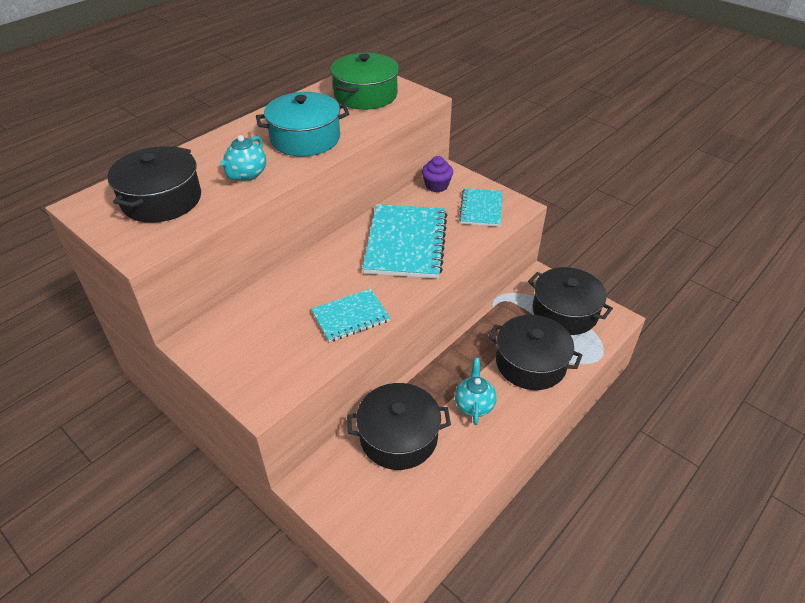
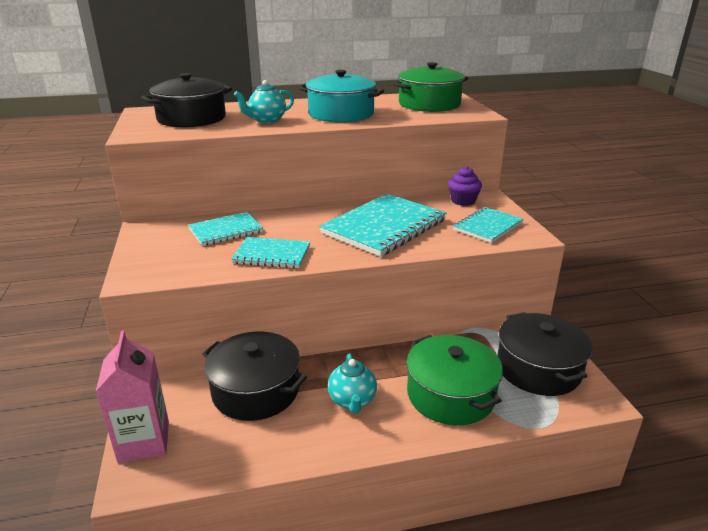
camera: 35 degrees right, 15 degrees down
(276, 308) = (226, 230): none -> turquoise notebook
(362, 527) = (144, 441): none -> pink carton
(474, 405) = (352, 401): turquoise teapot -> turquoise teapot turned 135 degrees clockwise
(530, 363) = (450, 394): black pot -> green pot

